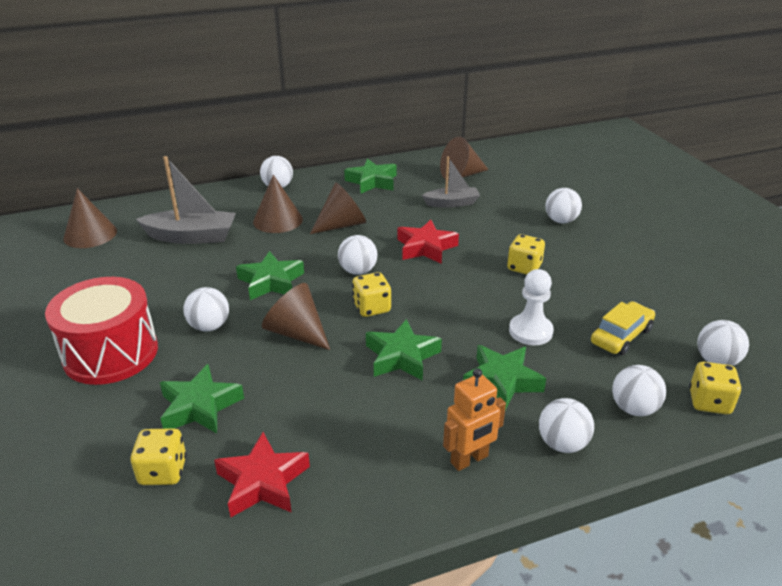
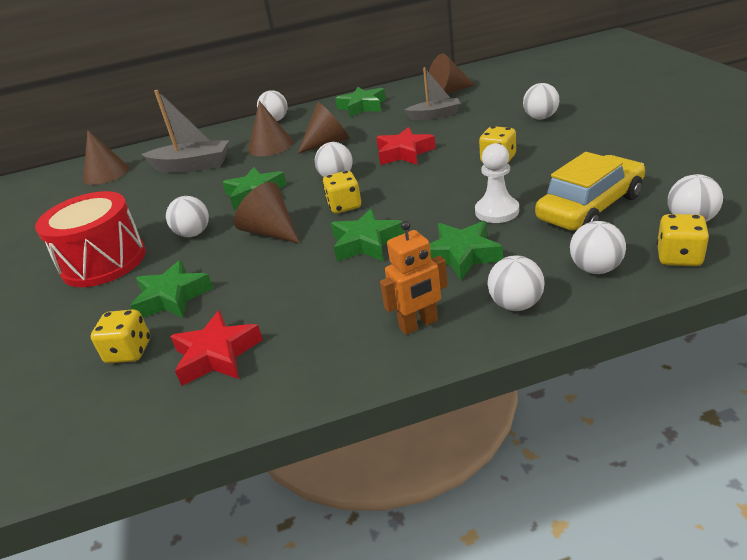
camera: 10 degrees right, 0 degrees up
(621, 336) = (590, 207): yellow car -> yellow car, size x1.56

